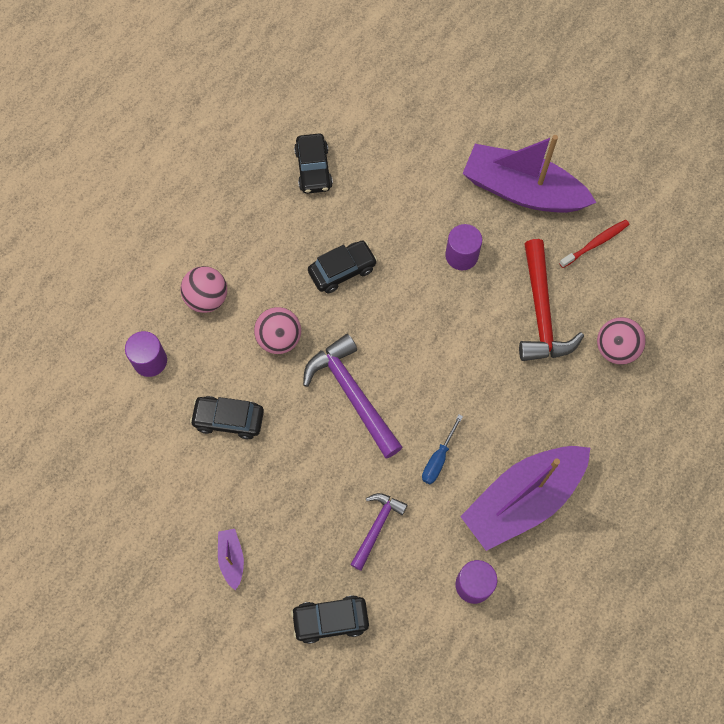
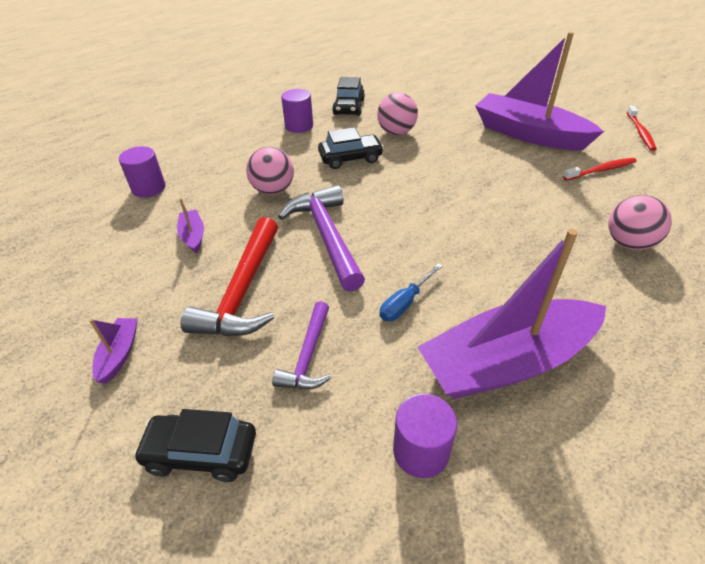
camera: 15 degrees right, 25 degrees down
(207, 298) = (223, 159): pink ball -> pink ball (396, 132)
(228, 419) = (193, 236): black car -> purple boat
(377, 527) = (308, 355): purple hammer -> purple hammer turned 150 degrees clockwise
(461, 255) = (465, 162): purple cylinder -> purple cylinder (299, 126)
(541, 312) = (542, 206): red hammer -> red hammer (243, 291)
(637, 165) = (640, 132): none -> red toothbrush

